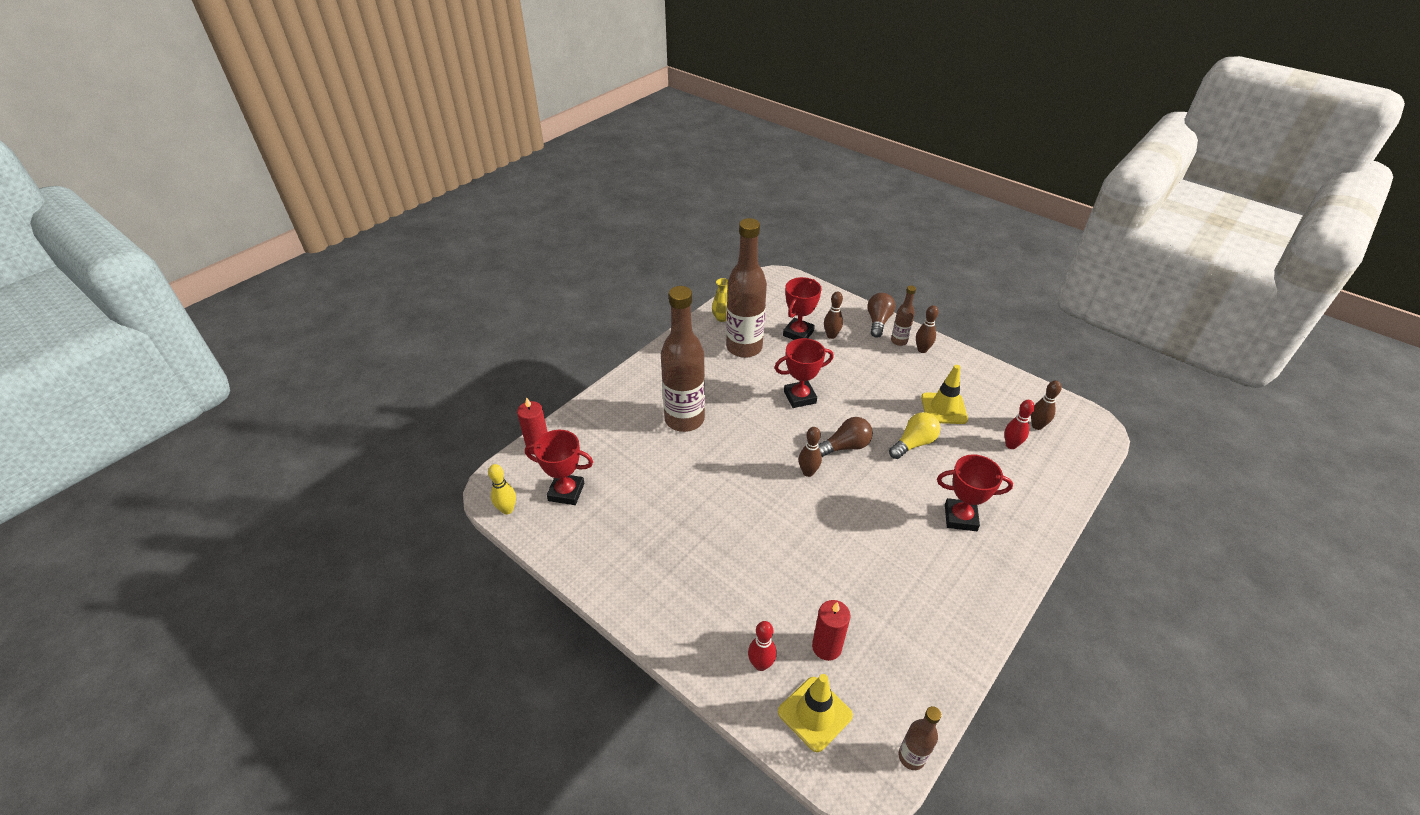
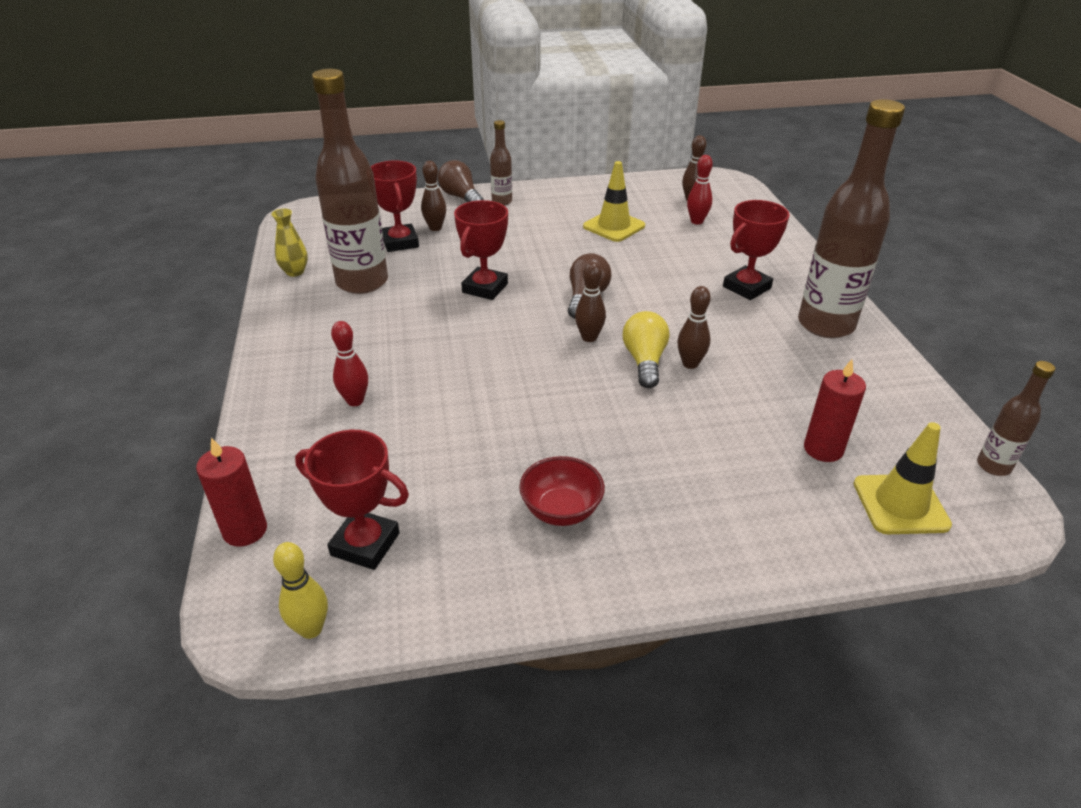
camera: 50 degrees left, 5 degrees down
(566, 492) = (365, 544): red trophy -> red trophy turned 60 degrees clockwise
(654, 550) = (561, 510): none -> red bowl
(684, 419) = (397, 378): brown bottle -> brown bottle (825, 325)
(761, 664) = (806, 510): red bowling pin -> red bowling pin (355, 401)
(913, 443) = (633, 262): yellow light bulb -> yellow light bulb (644, 361)
(922, 350) = (530, 197): brown bowling pin -> brown bowling pin (690, 364)

